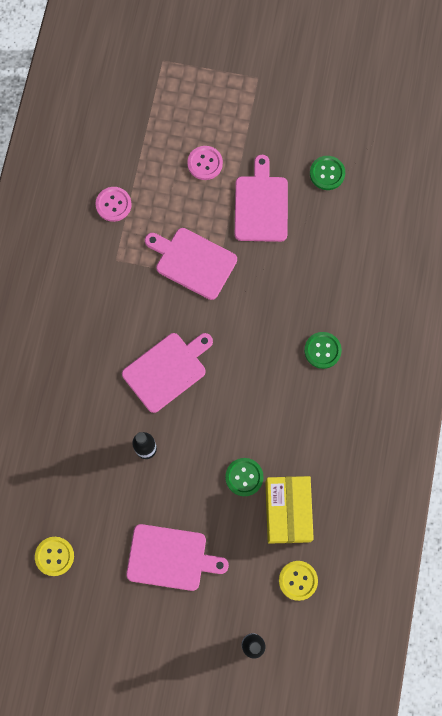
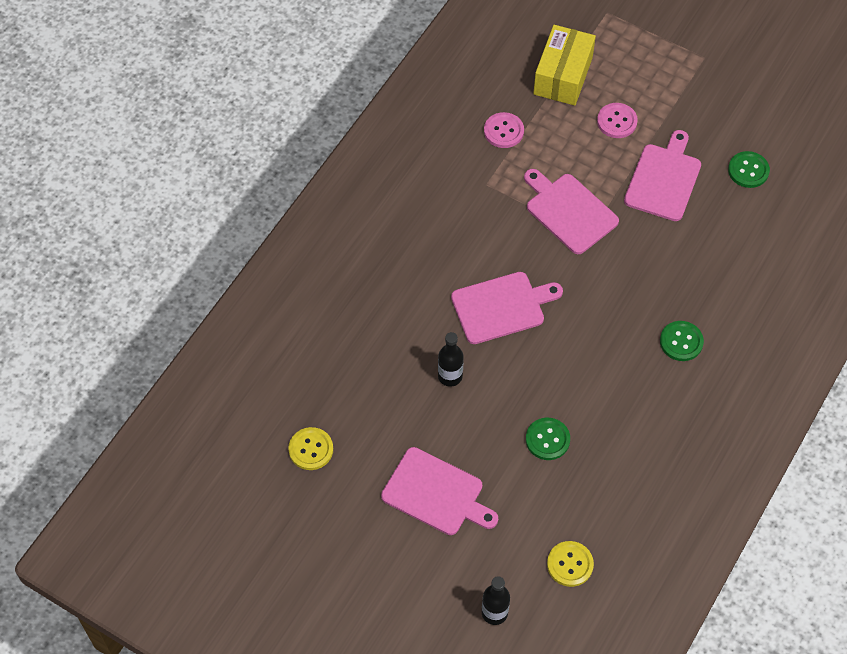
camera: 20 degrees right, 15 degrees down
(287, 511) = (583, 490): yellow box -> yellow box (563, 76)

